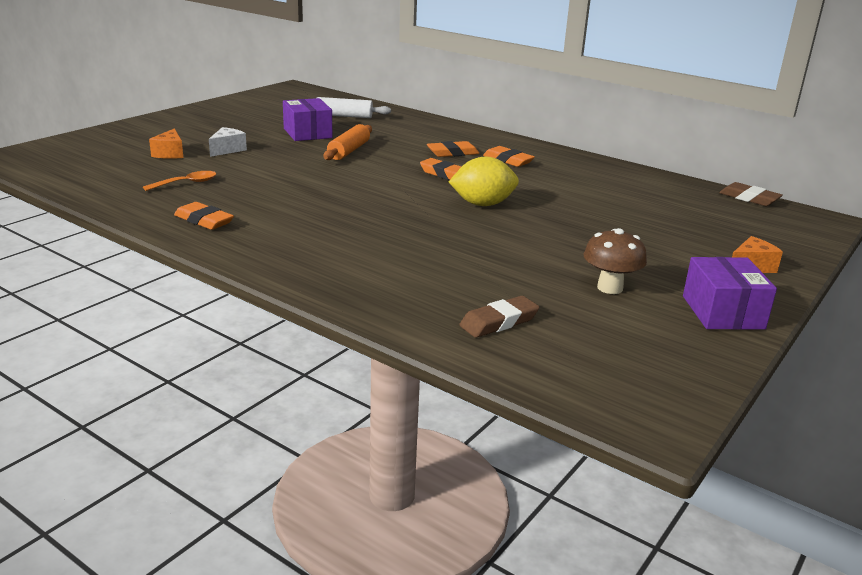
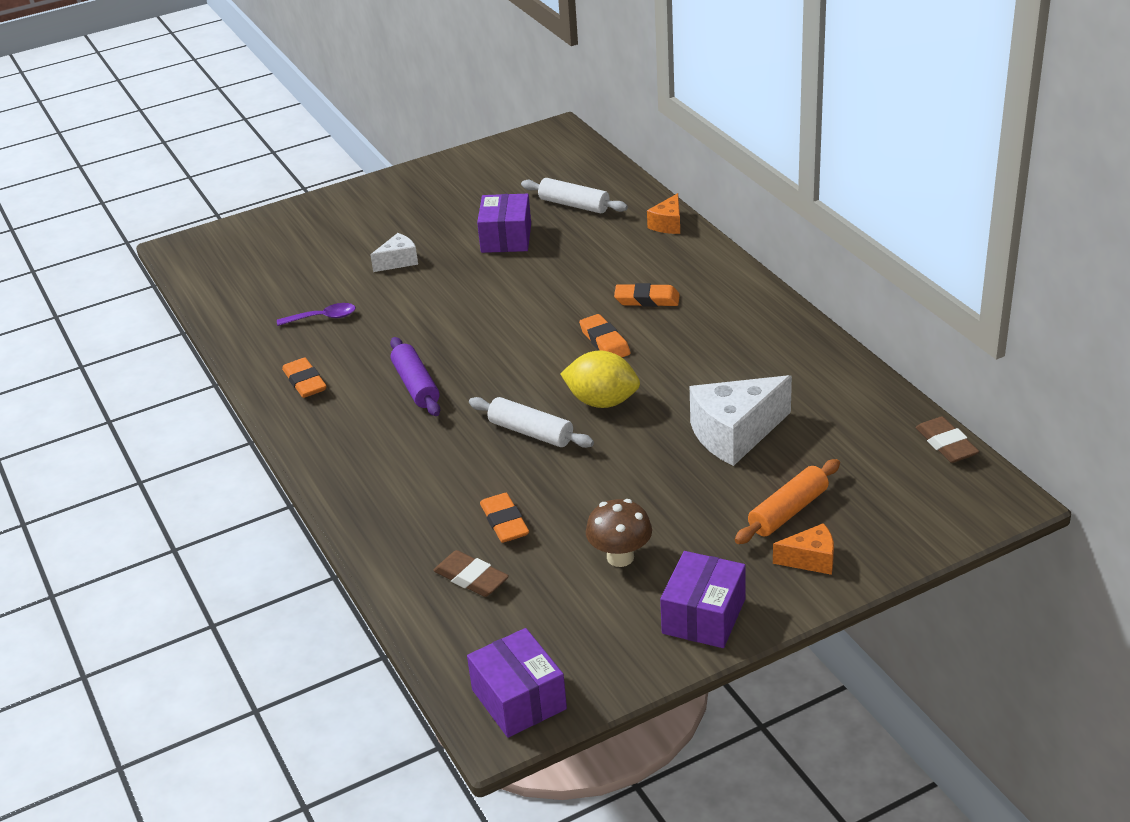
camera: 30 degrees right, 10 degrees up
(170, 153) = (336, 261): orange cheese -> orange cheese (668, 224)
(186, 183) = (323, 318): orange spoon -> purple spoon
(313, 212) = (416, 385): none -> purple rolling pin
(349, 151) = (528, 280): orange rolling pin -> orange rolling pin (788, 511)
(445, 226) = (531, 432): none -> white rolling pin
(499, 322) = (471, 578): brown eraser -> brown eraser turned 45 degrees clockwise
(508, 160) = (703, 323): orange eraser -> orange eraser (504, 522)
(604, 210) = (735, 434): none -> white cheese
(647, 400) = (519, 699): none -> purple box

